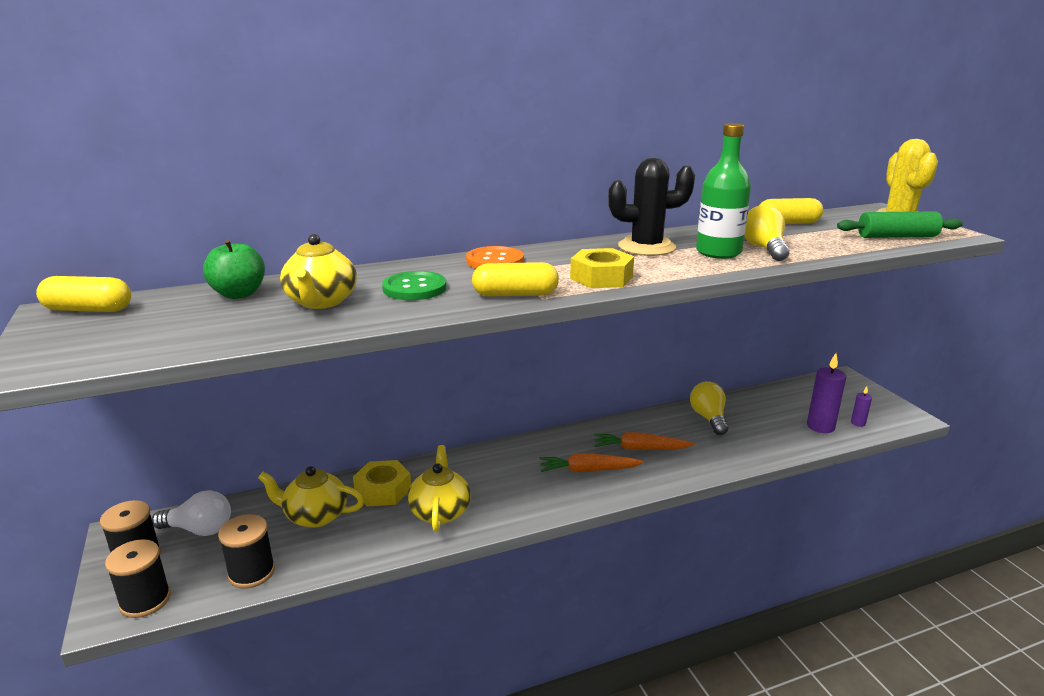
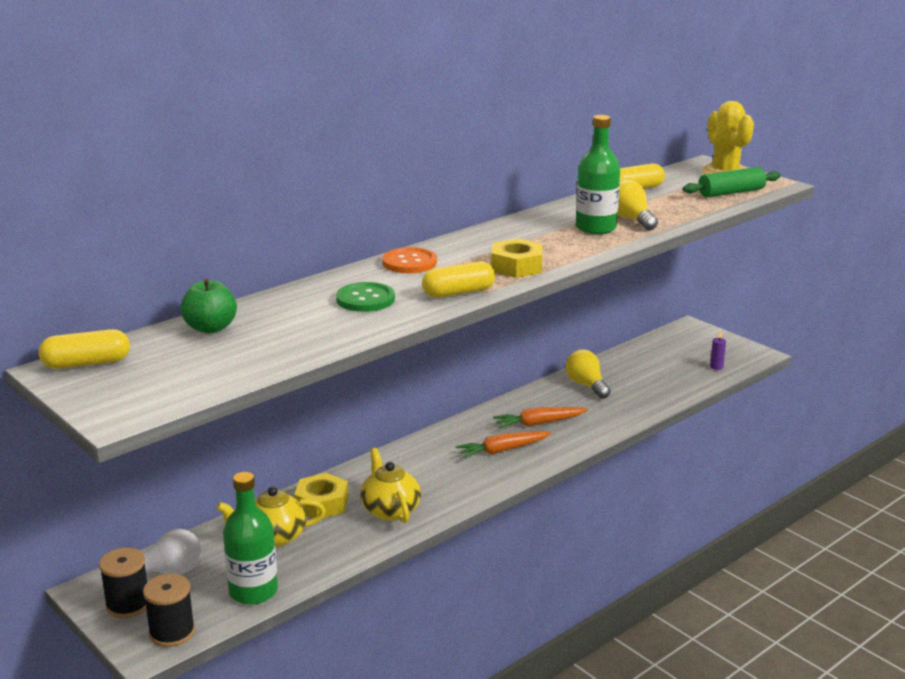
camera: 20 degrees left, 0 degrees up
(251, 572) = (253, 591): black spool -> green bottle
(321, 302) = (296, 324): yellow teapot -> none
(646, 247) = (531, 231): black cactus -> none
(820, 426) = (686, 375): purple candle -> none

